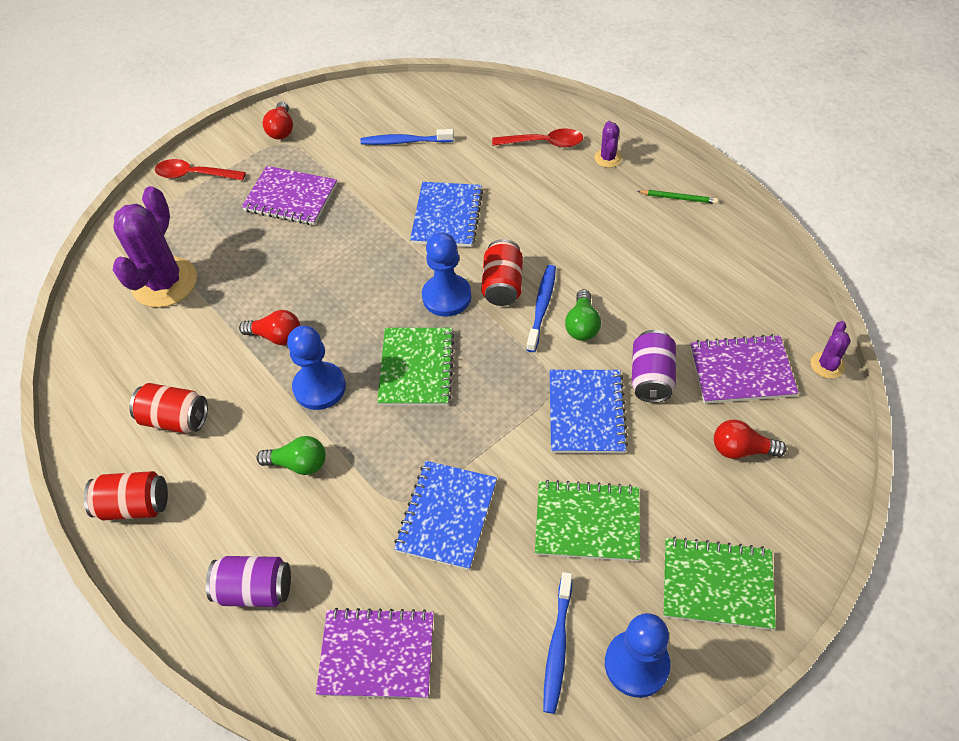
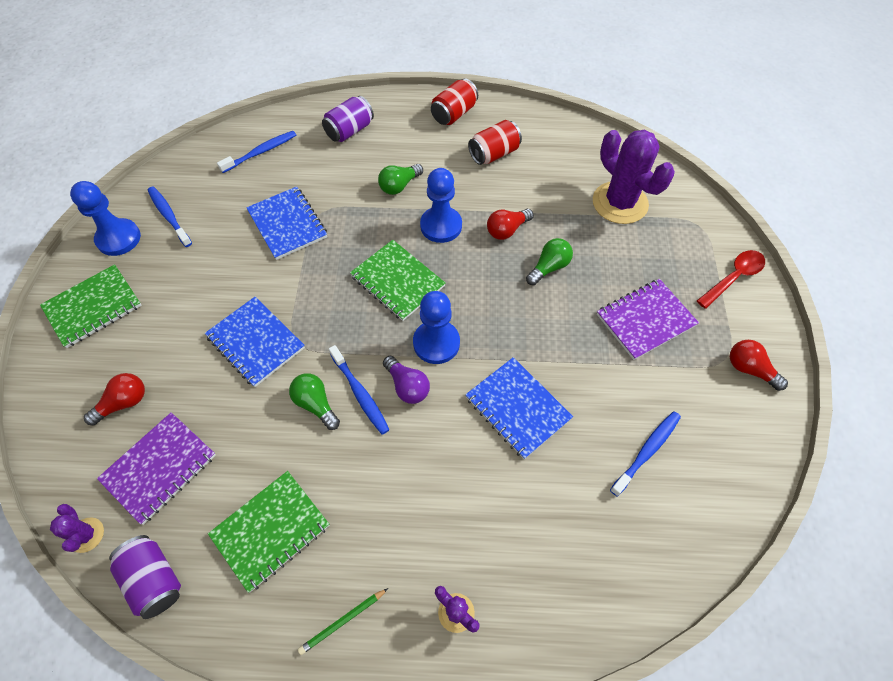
camera: 130 degrees right, 5 degrees up
(293, 281) = (549, 267): none -> green light bulb
(377, 654) = (261, 152): purple notebook -> blue toothbrush
(502, 285) = (407, 386): red can -> purple light bulb
(544, 143) = (534, 572): red spoon -> none
(587, 522) = (200, 281): green notebook -> green notebook (271, 531)
(651, 377) = (229, 405): purple can -> purple can (155, 579)

